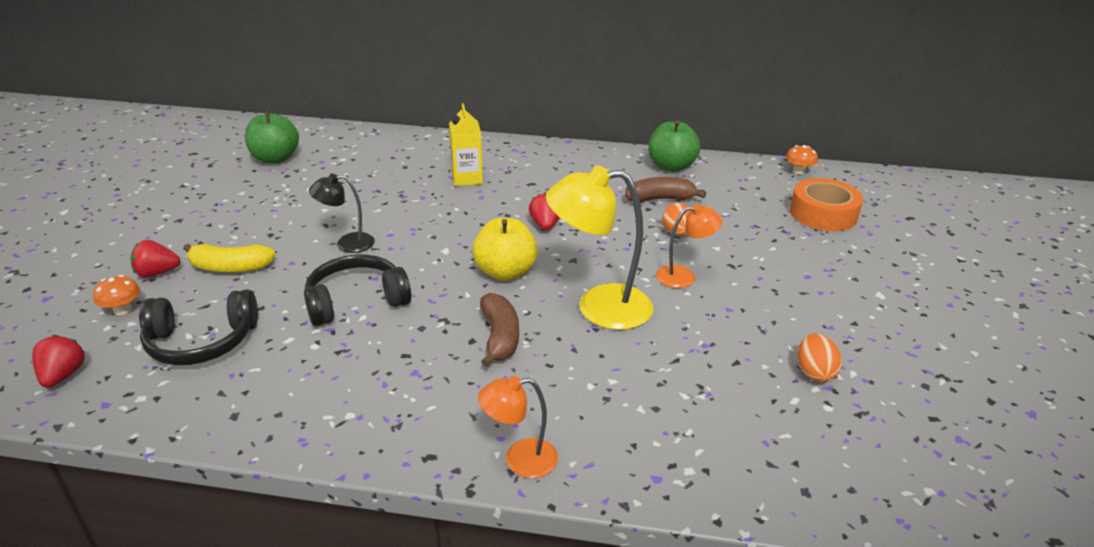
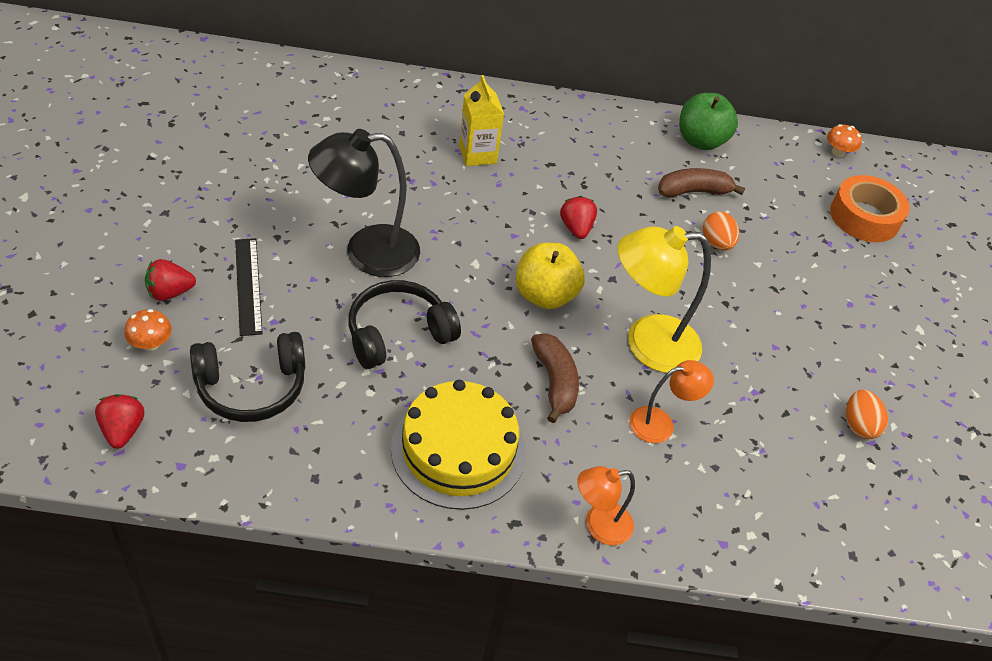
camera: 10 degrees left, 15 degrees up
(230, 267) = (248, 285): yellow banana -> black ruler
(275, 159) = (246, 115): green apple -> none
(347, 243) = (367, 252): black lamp -> black lamp, size x1.79
(387, 392) = (458, 450): none -> yellow cake
(684, 276) = (728, 303): orange lamp -> orange lamp (661, 423)

